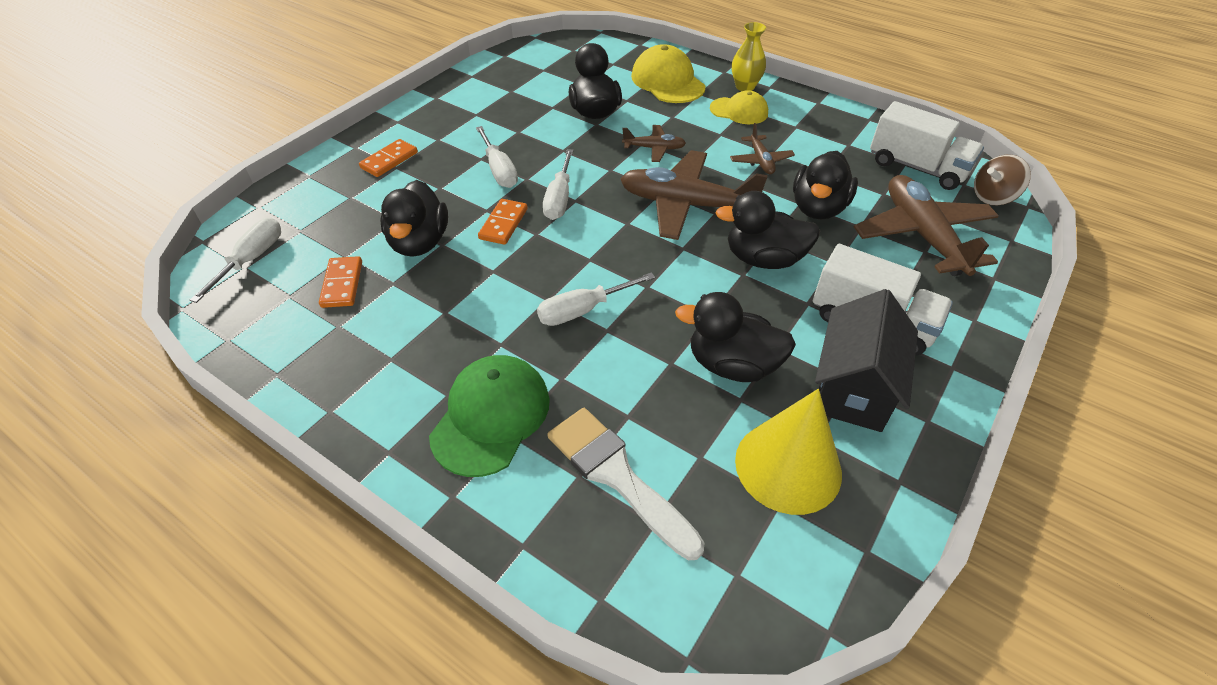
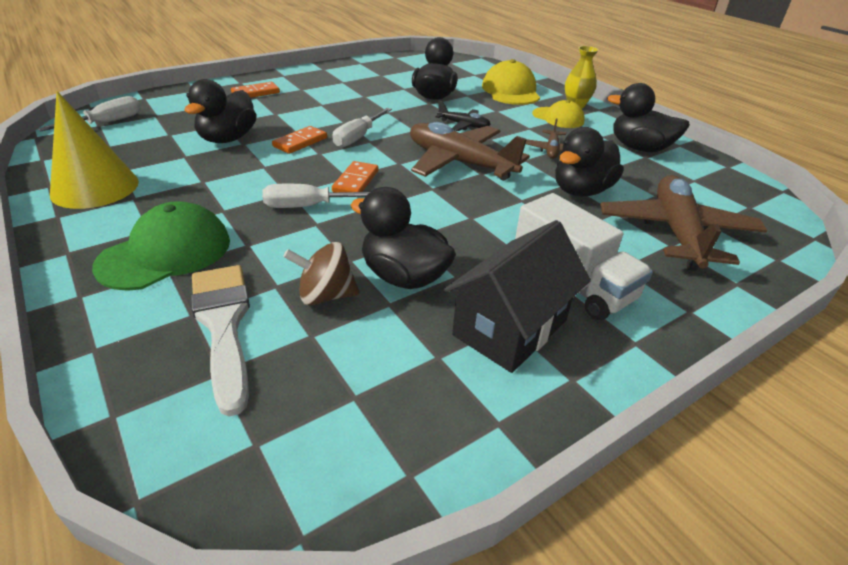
camera: 20 degrees right, 10 degrees down
(342, 284) = (150, 148): orange domino -> orange domino (356, 181)
(499, 170) = (328, 113): white screwdriver -> none
(654, 148) = (463, 125): brown plane -> black plane
(763, 259) = (499, 212): black duck -> black duck (639, 148)
(788, 466) = (389, 370): yellow cone -> yellow cone (95, 187)
(917, 167) = (706, 185): white truck -> none
(992, 197) = (776, 223): brown spinning top -> brown spinning top (325, 295)

